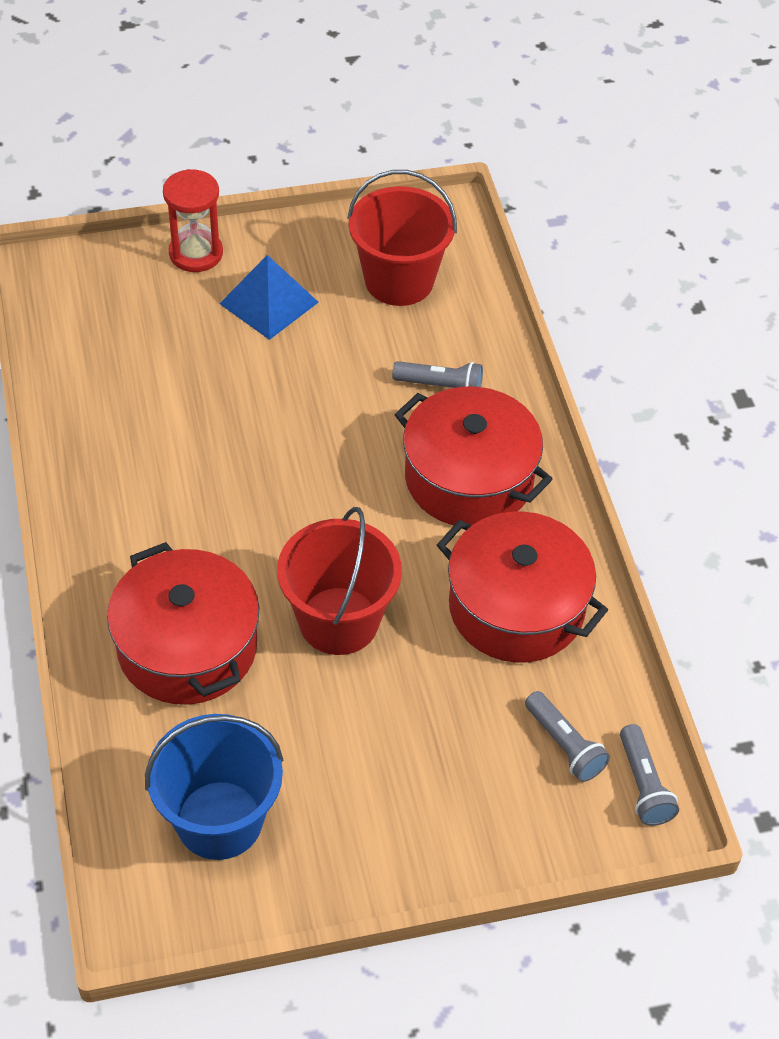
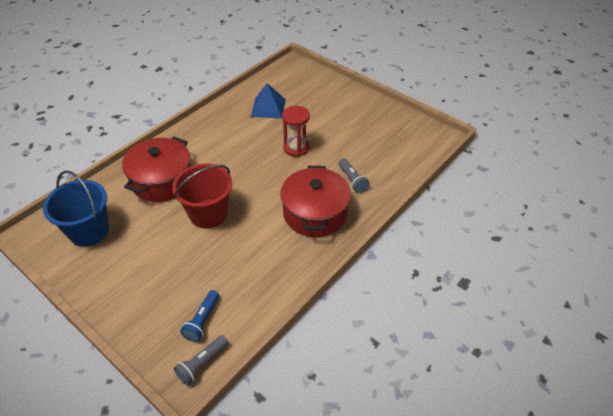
camera: 55 degrees right, 5 degrees down
(196, 253) = (340, 89): red hourglass -> red hourglass (296, 148)
(269, 302) = (339, 116): blue pyramid -> blue pyramid (268, 107)
(399, 280) = (390, 141): red bucket -> none
(516, 607) = (262, 264): red pot -> none
(564, 745) = (202, 321): grey flashlight -> blue flashlight

